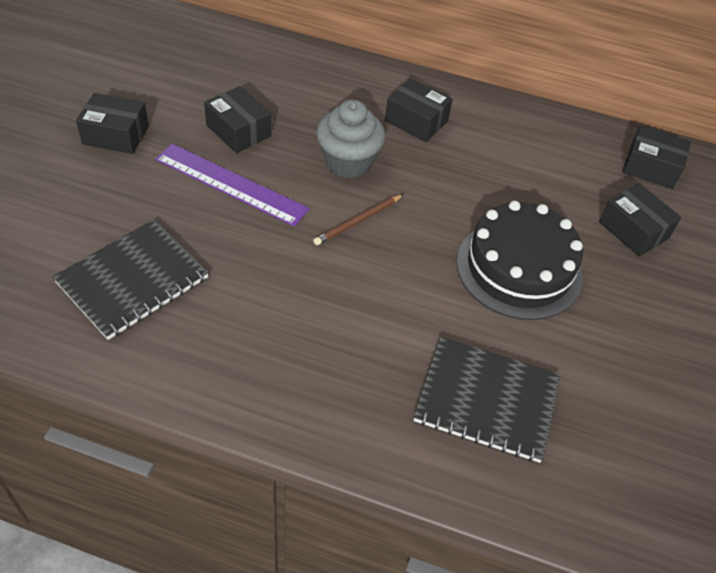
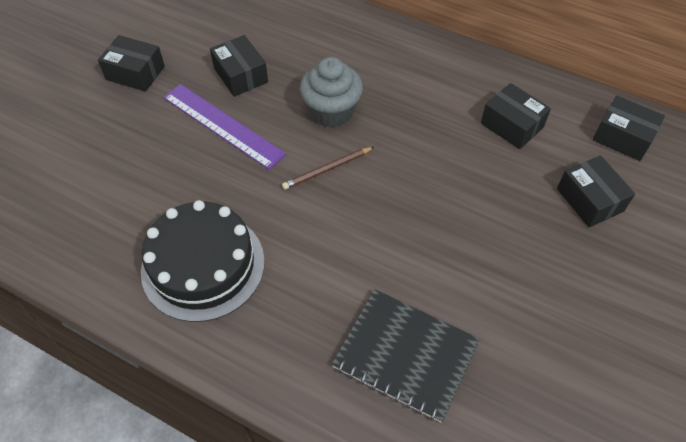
camera: 15 degrees right, 5 degrees up
(133, 280) = (120, 208): black notebook -> none
(416, 121) = (403, 75): black box -> black box (512, 125)
(519, 268) = (467, 228): black cake -> black cake (203, 265)

